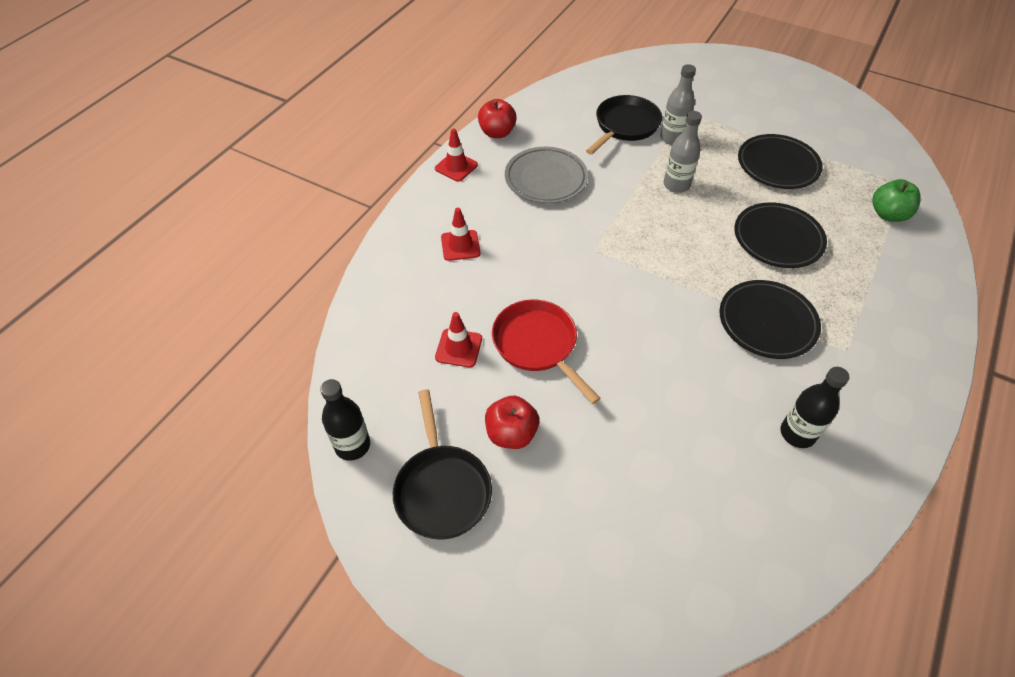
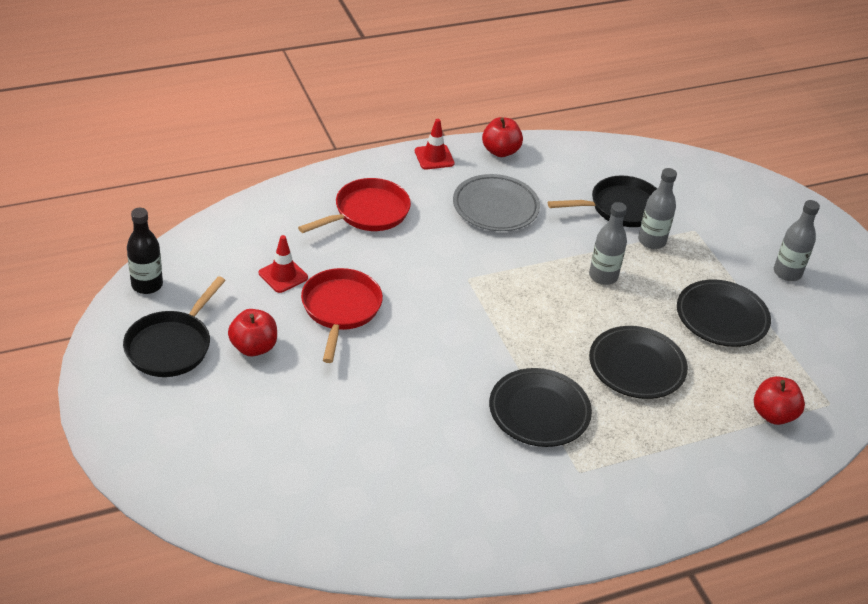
camera: 35 degrees right, 10 degrees down
(460, 245) = (367, 213): red traffic cone -> red pan
(771, 108) = (787, 273): none -> grey bottle
(797, 433) = (457, 489): black bottle -> none
(888, 214) = (773, 414): green apple -> red apple

